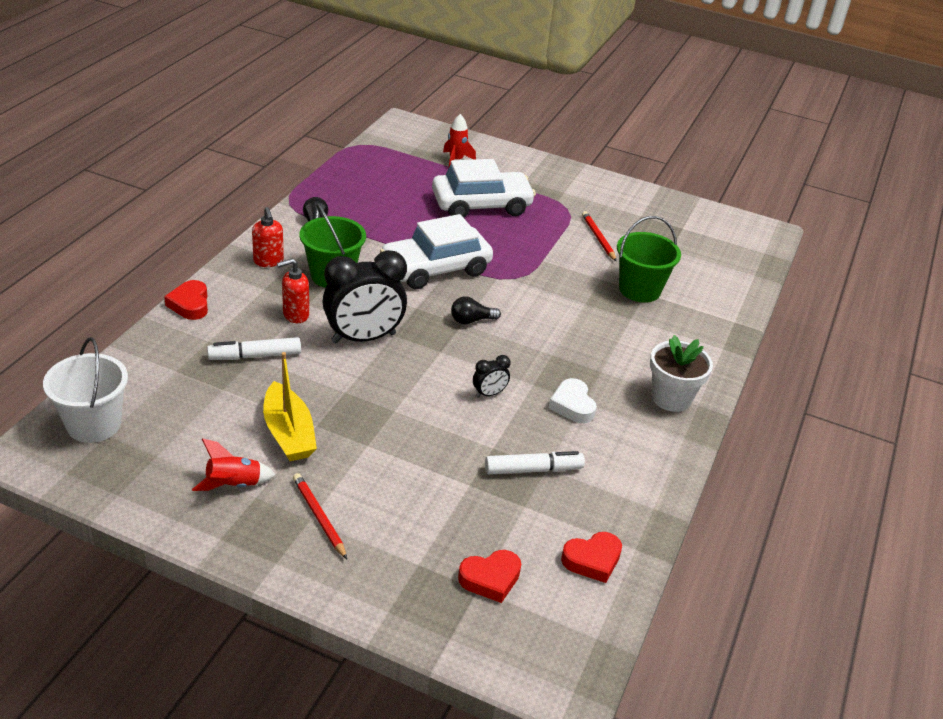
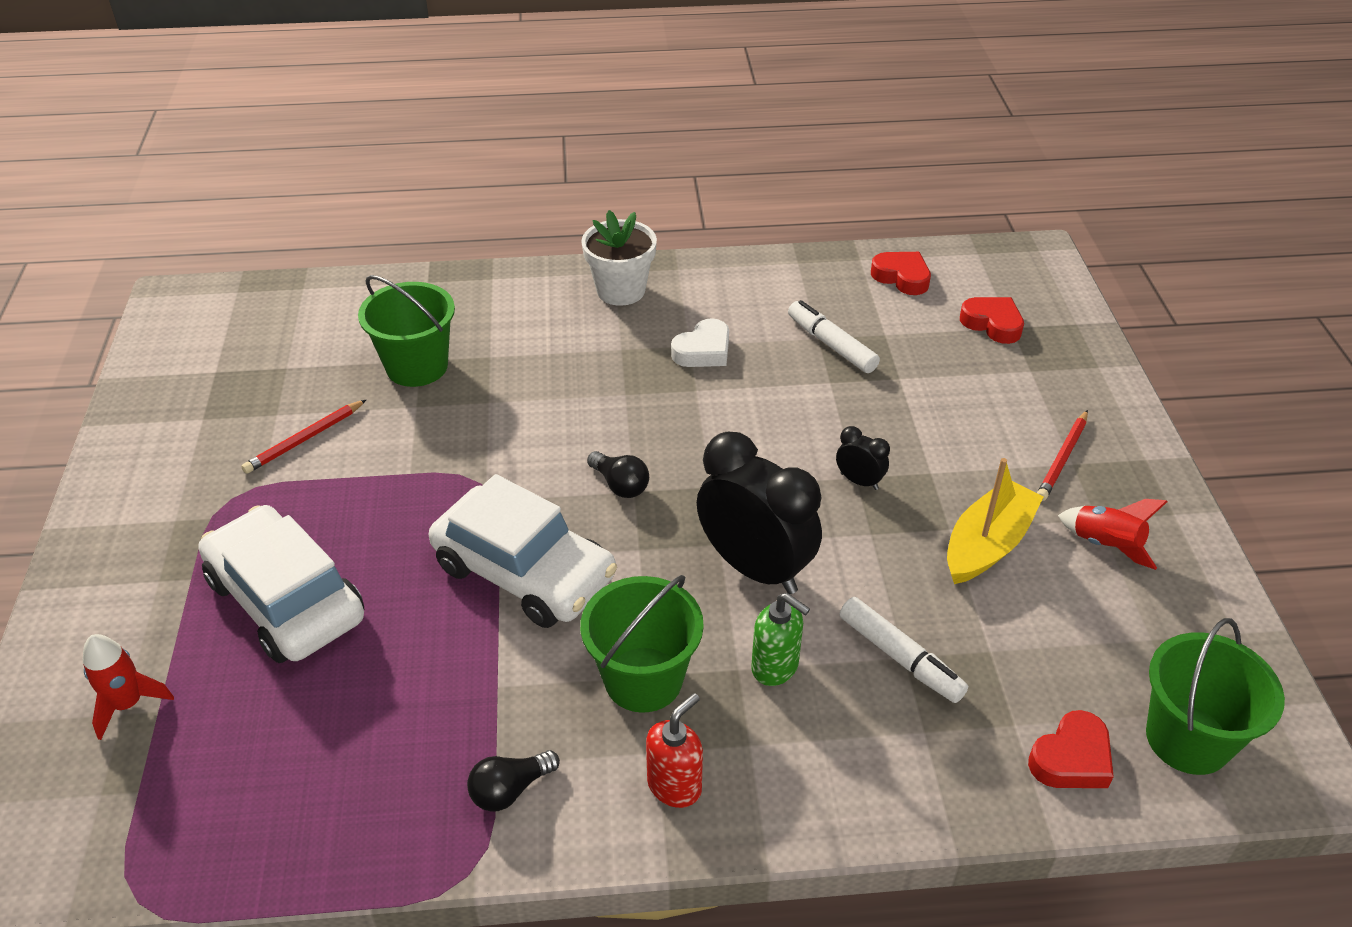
camera: 115 degrees left, 5 degrees up
(94, 424) = (1187, 739): white bucket -> green bucket
(190, 304) = (874, 813): red heart -> red heart (1071, 758)
(295, 315) = (775, 667): red soap dispenser -> green soap dispenser
(489, 394) = (748, 416): black clock -> black clock (859, 481)

